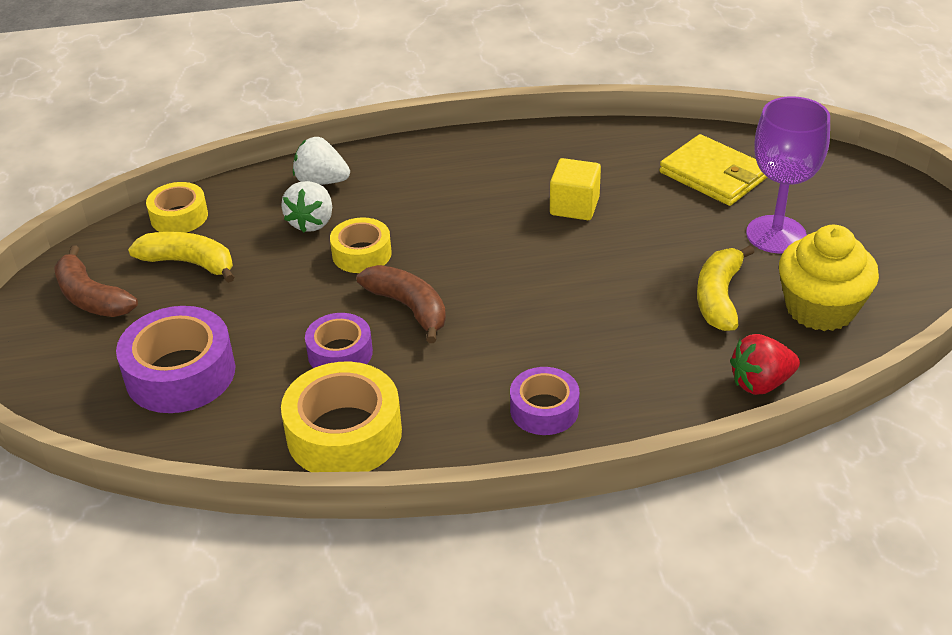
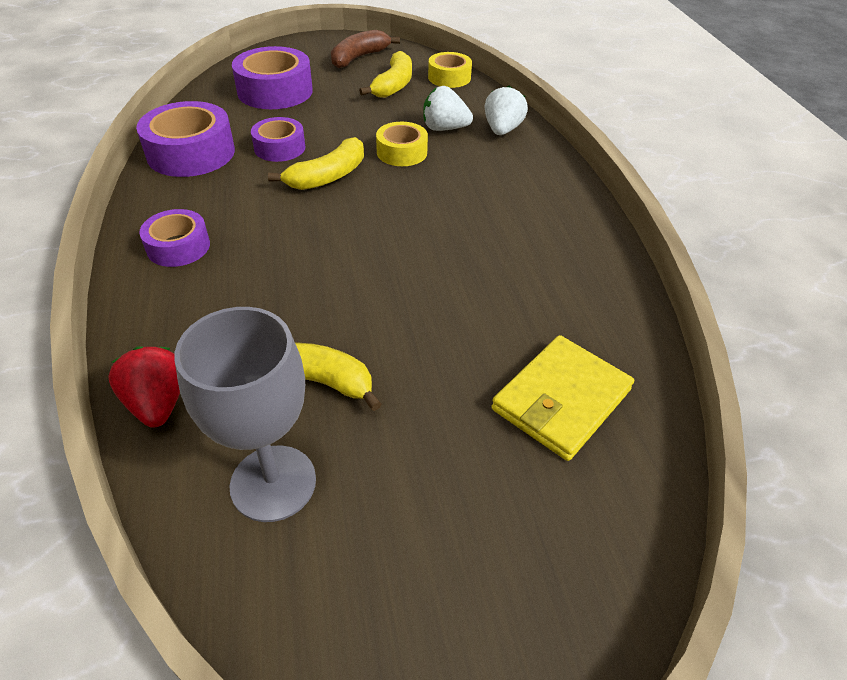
camera: 85 degrees right, 5 degrees up
(344, 433) = (191, 153): yellow tape -> purple tape
(409, 307) = (328, 176): brown banana -> yellow banana
(574, 206) = (479, 273): yellow cube -> none
(776, 234) = (431, 453): purple goblet -> none
(820, 308) = (273, 483): yellow cupcake -> grey goblet

